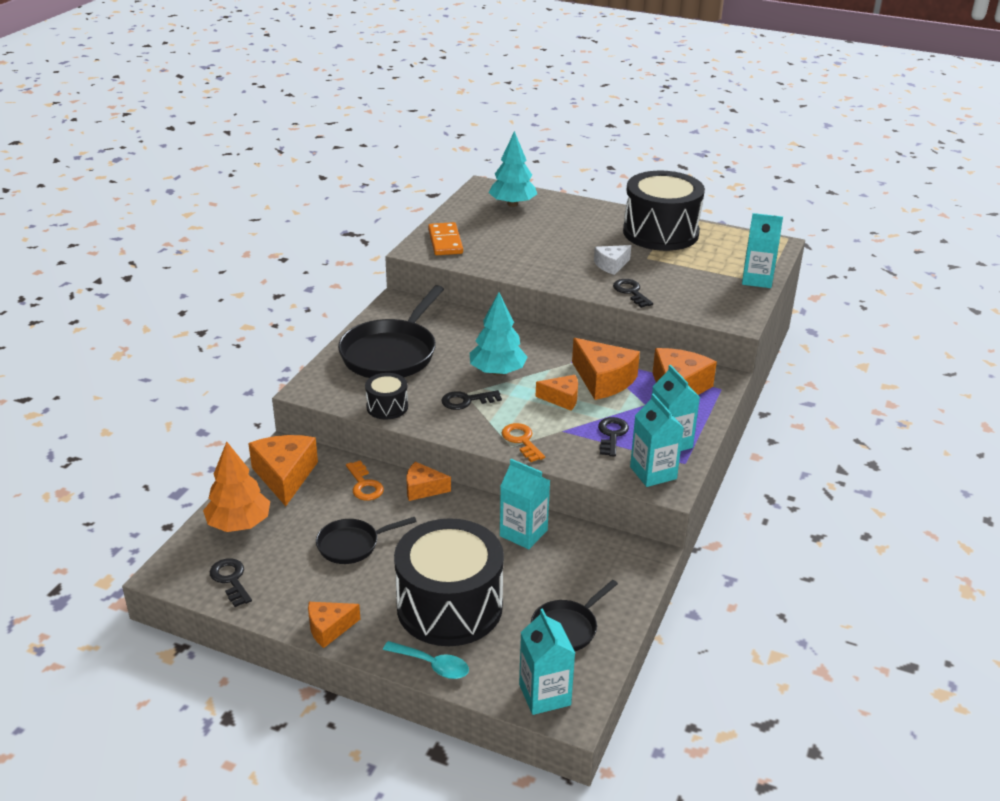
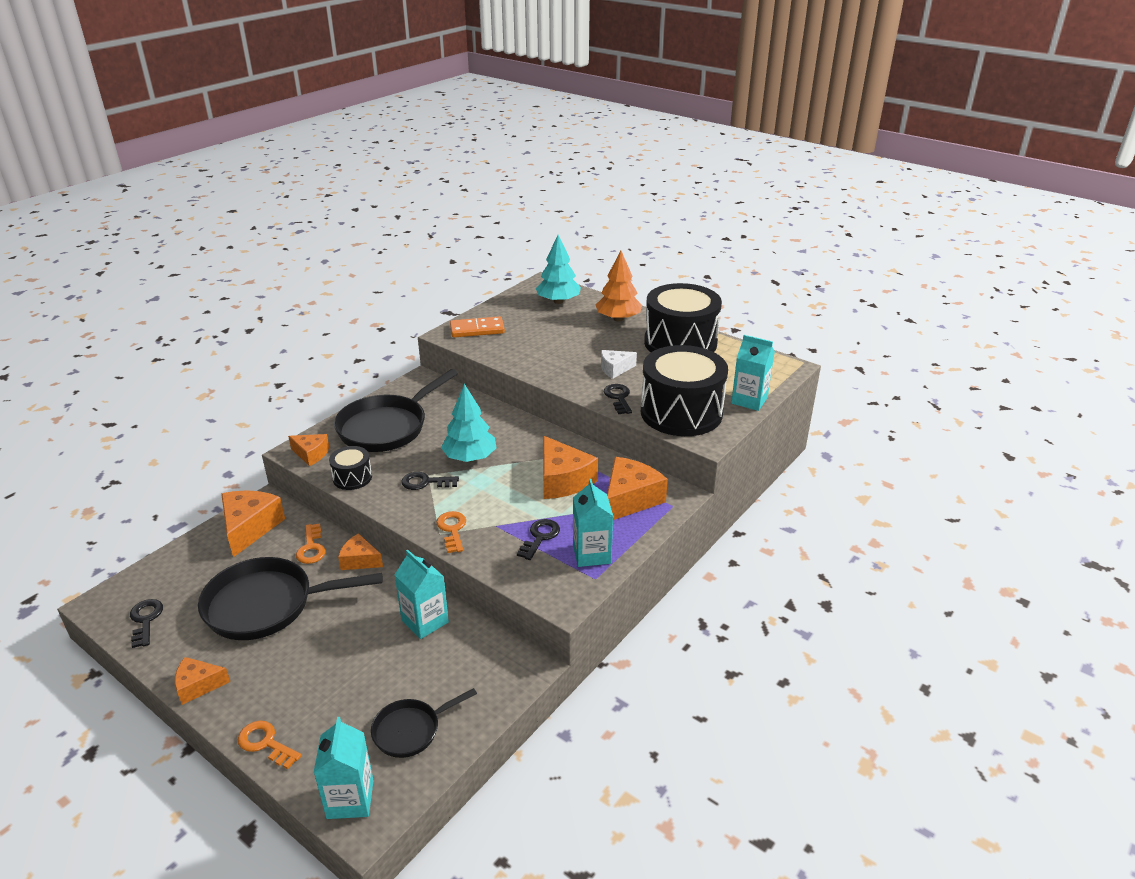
camera: 15 degrees right, 0 degrees up
(239, 524) = (185, 567): orange tree -> orange tree (618, 319)
(352, 545) = (266, 605): black pan -> black pan, size x1.85
(432, 665) = (265, 743): turquoise spoon -> orange key
(445, 242) = (477, 329): orange domino -> orange domino turned 75 degrees clockwise
(449, 606) = (316, 684): black drum -> black drum (681, 412)
(562, 398) = (513, 493): orange cheese -> orange cheese (311, 454)
(653, 473) = (558, 583): turquoise carton -> none

